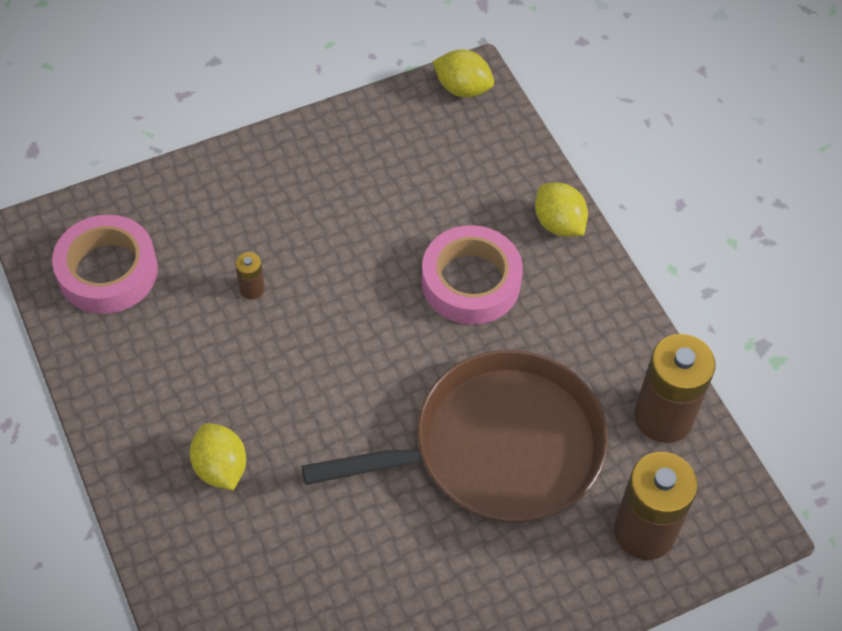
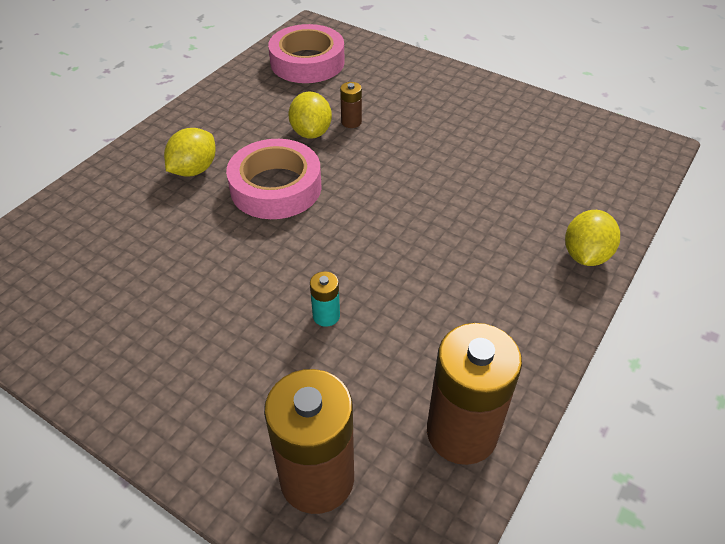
camera: 60 degrees right, 10 degrees down
(462, 88) = (638, 144): yellow lemon -> yellow lemon (311, 132)
(471, 282) = (470, 227): pink tape -> pink tape (276, 187)
(497, 447) = (326, 316): brown pan -> turquoise battery

